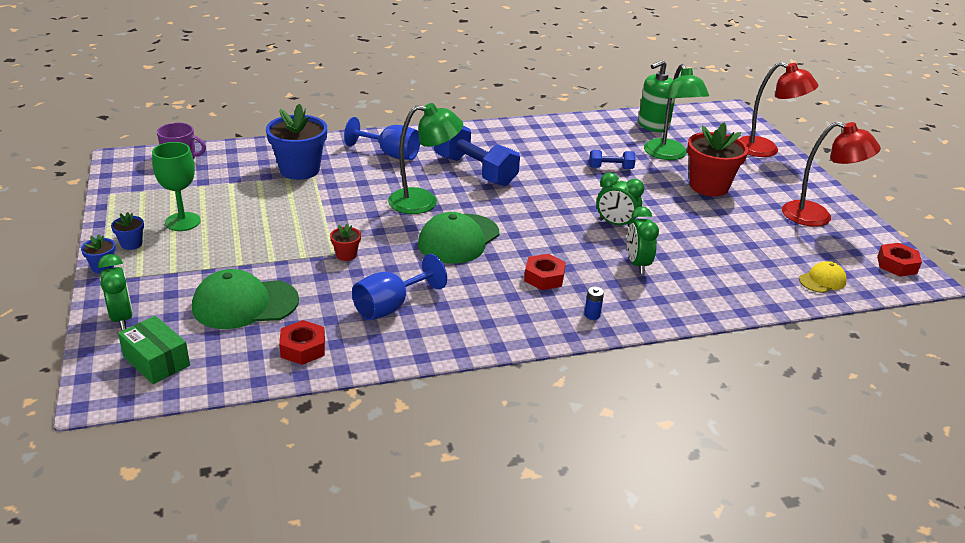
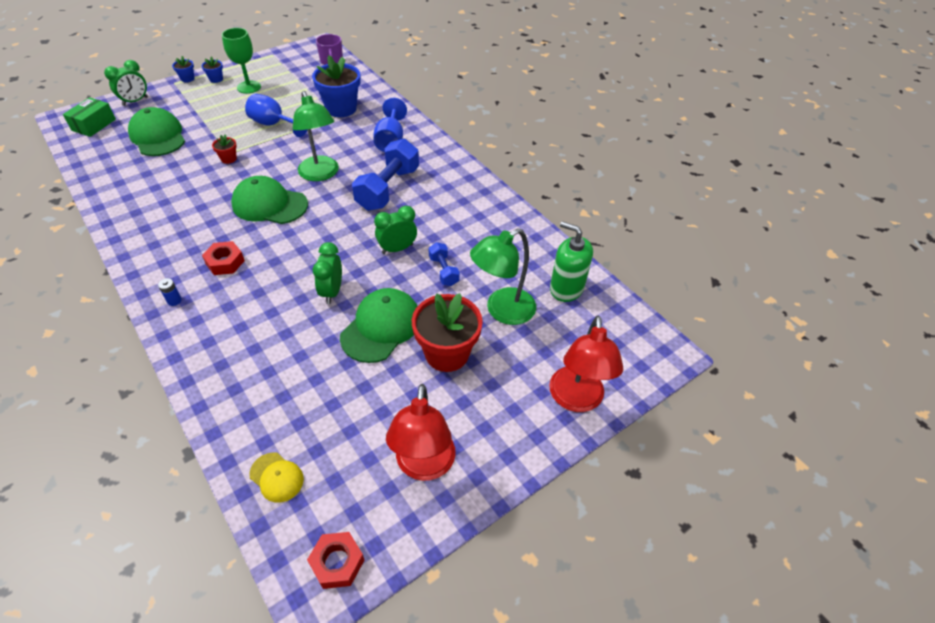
camera: 70 degrees right, 15 degrees up
(303, 348) = (111, 171): red nut -> none
(390, 306) = (166, 194): blue goblet -> blue goblet (274, 124)
(637, 264) = (264, 317): green clock -> green clock (397, 249)
(670, 208) = (381, 327): none -> green cap

